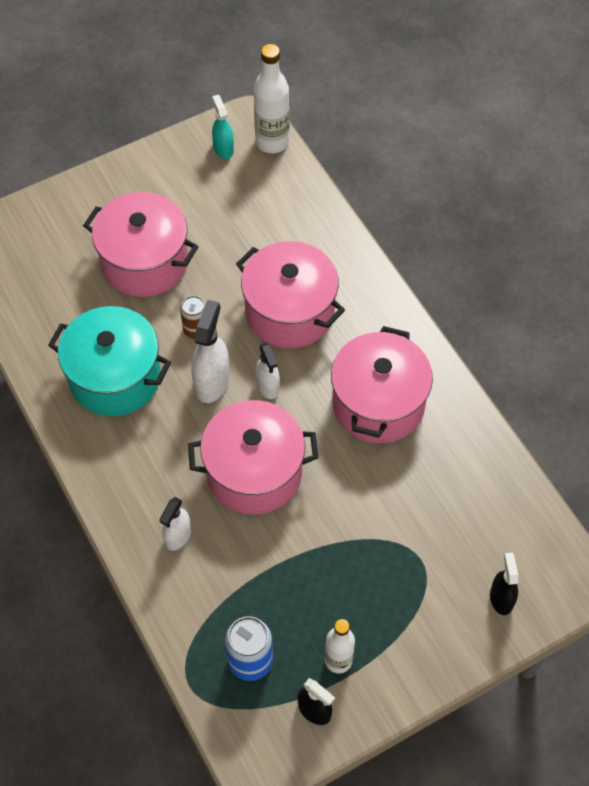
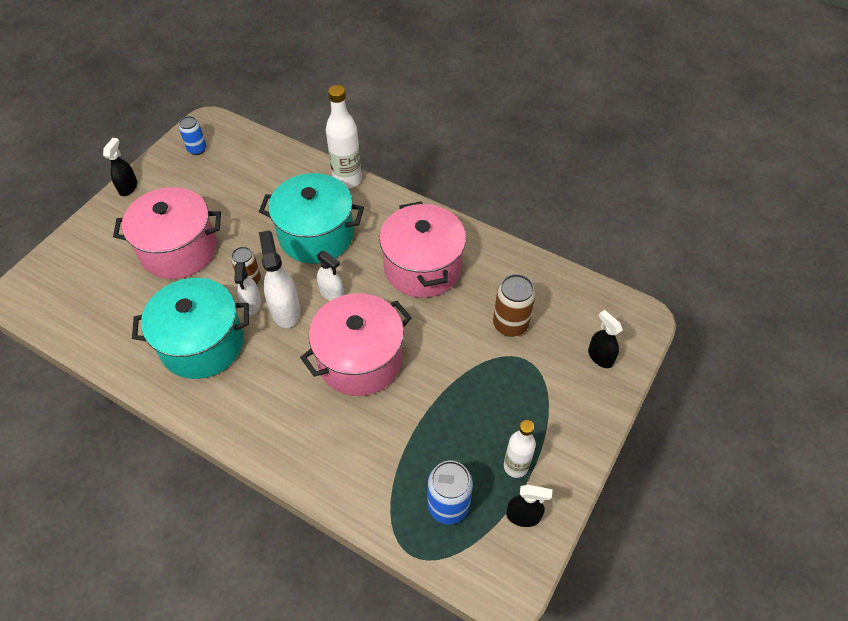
camera: 30 degrees left, 5 degrees down
(131, 164) = (128, 187): none -> black spray bottle
(178, 536) = (327, 439): white spray bottle -> white spray bottle (252, 304)
(223, 149) = (197, 149): turquoise spray bottle -> blue can
(272, 142) = (232, 131): white bottle -> white bottle (347, 180)
(290, 312) = (316, 235): pink pot -> turquoise pot
(429, 514) = (510, 324): none -> brown can

